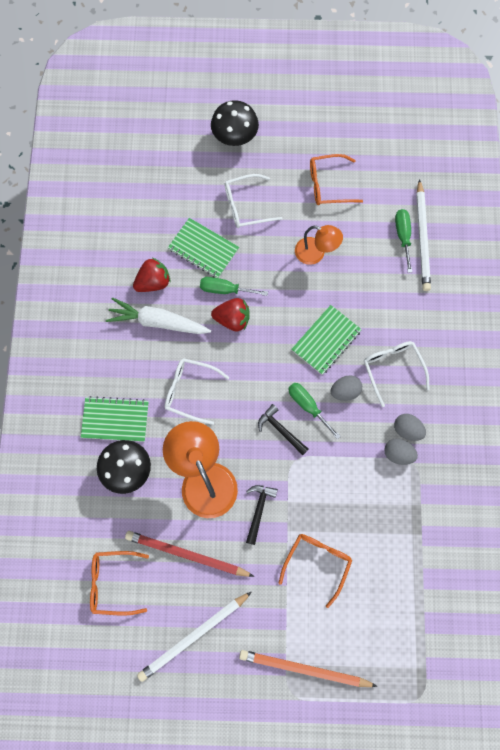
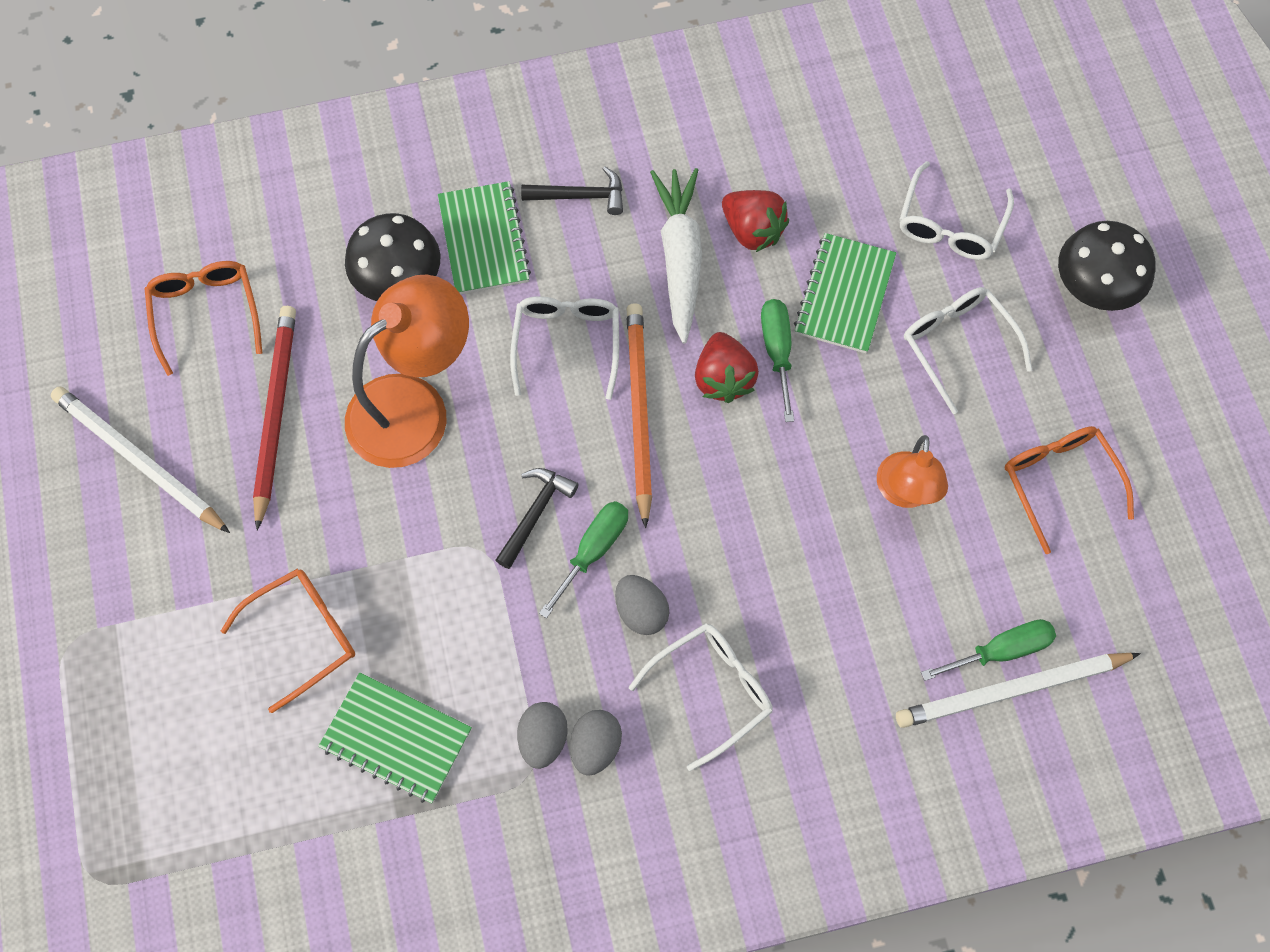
camera: 75 degrees right, 5 degrees down
(179, 188) = (950, 224): none -> white glasses
(259, 510) = (378, 512): black hammer -> black hammer (580, 196)
(304, 669) = (112, 657): orange pencil -> orange pencil (638, 411)
(317, 563) = (302, 636): orange glasses -> orange glasses turned 45 degrees counterclockwise
(326, 340) = (732, 553): green notebook -> green notebook (396, 739)

